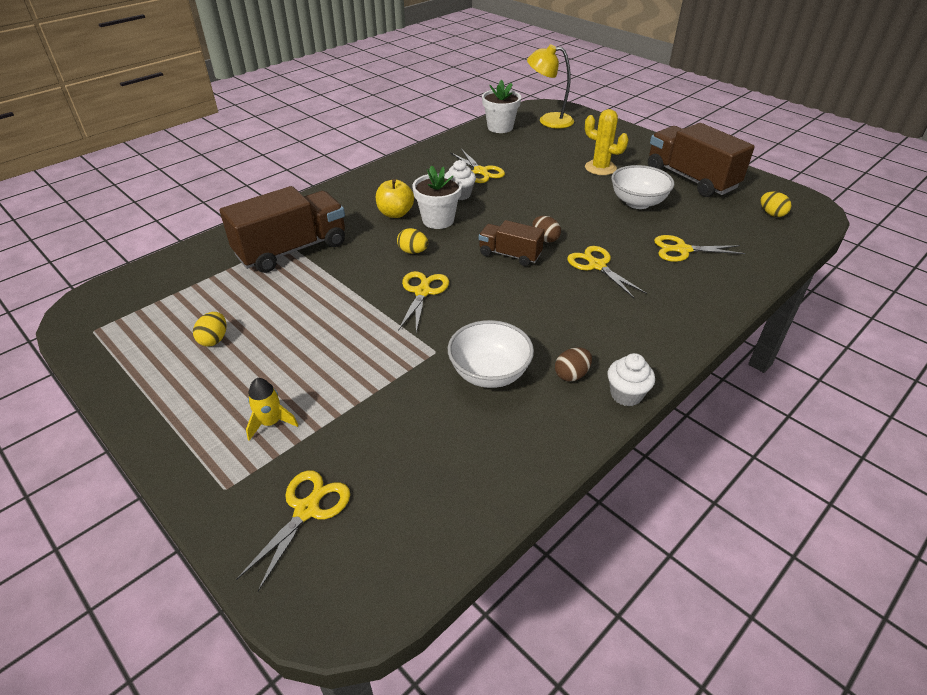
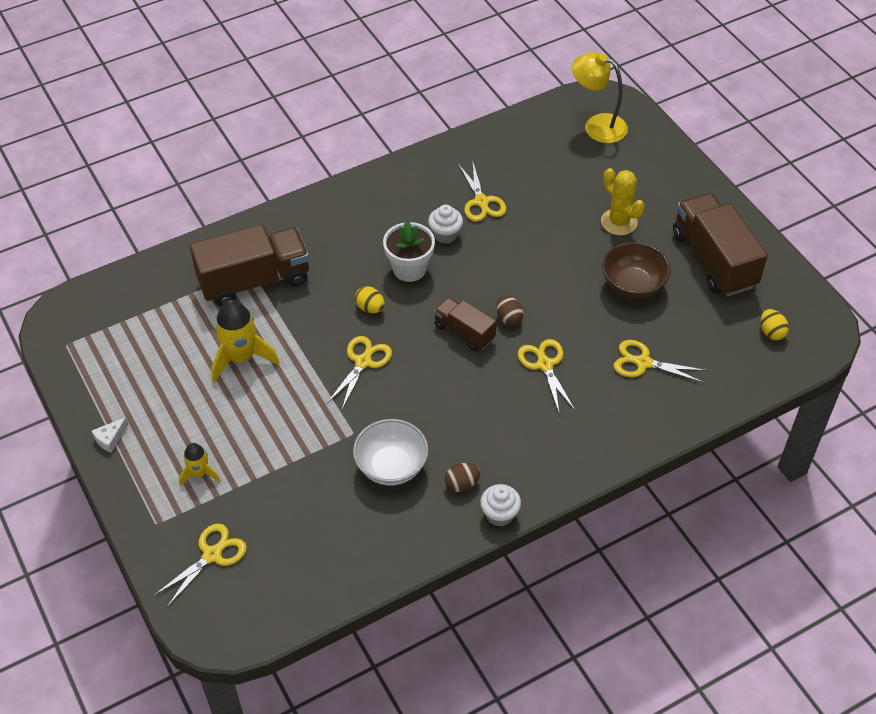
camera: 15 degrees right, 10 degrees up
(153, 408) = (110, 439): none -> white cheese
(214, 339) = (166, 377): yellow egg -> none
(294, 309) = (241, 357): none -> yellow rocket
(395, 213) = (369, 250): yellow apple -> none
(500, 127) = (533, 128): white flower pot -> none
(637, 202) = (632, 285): white bowl -> brown bowl

